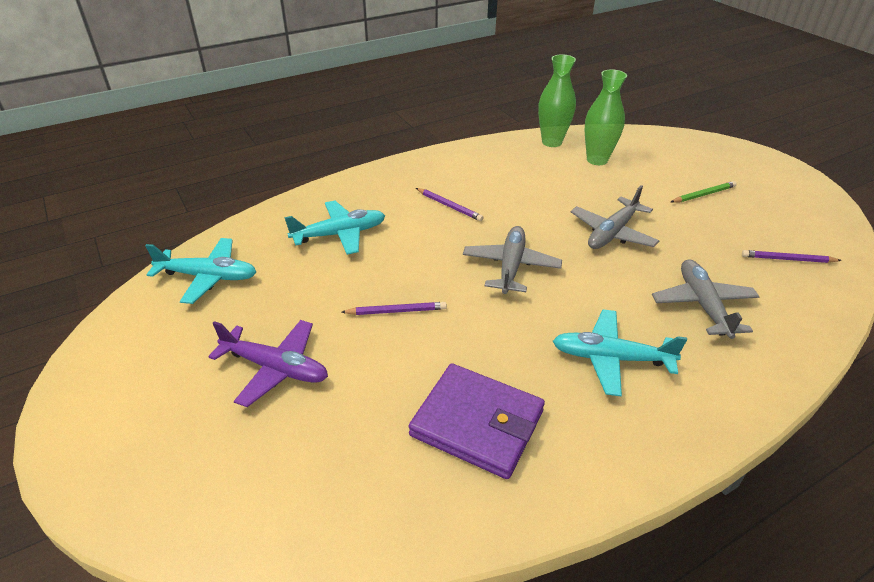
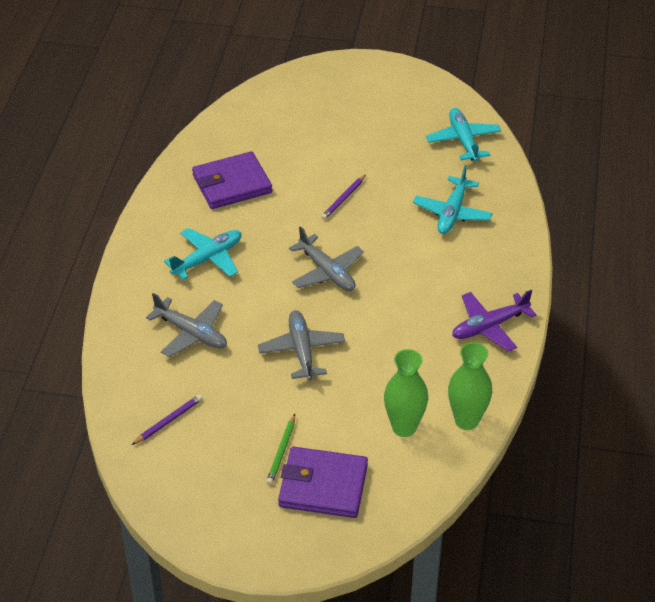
camera: 130 degrees right, 5 degrees up
(208, 277) = (463, 140): turquoise plane -> turquoise plane turned 120 degrees clockwise
(276, 368) = (349, 137): purple plane -> purple plane (489, 327)
(449, 206) = (430, 286): purple pencil -> none
(692, 167) = (323, 486): none -> purple wallet

